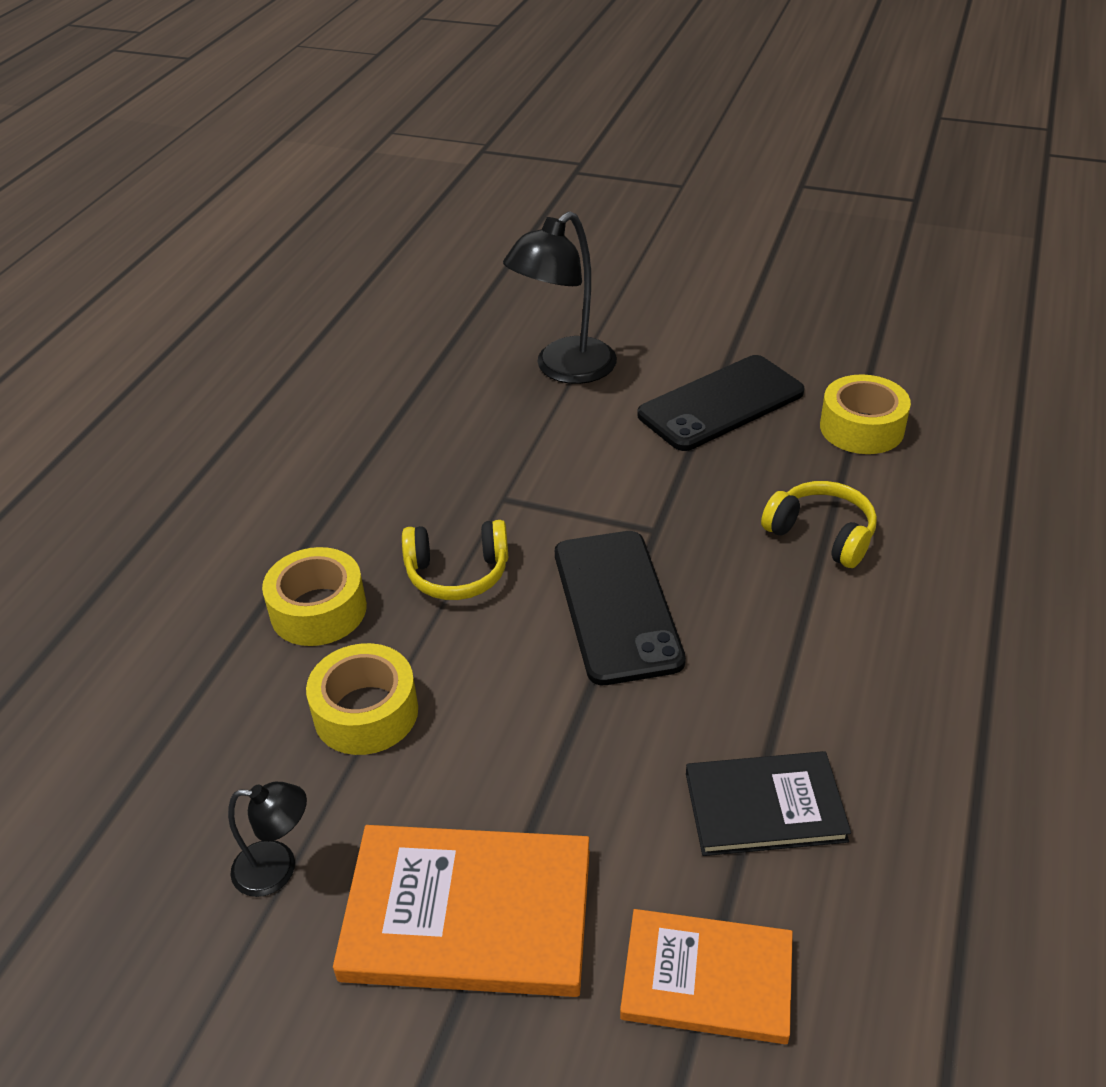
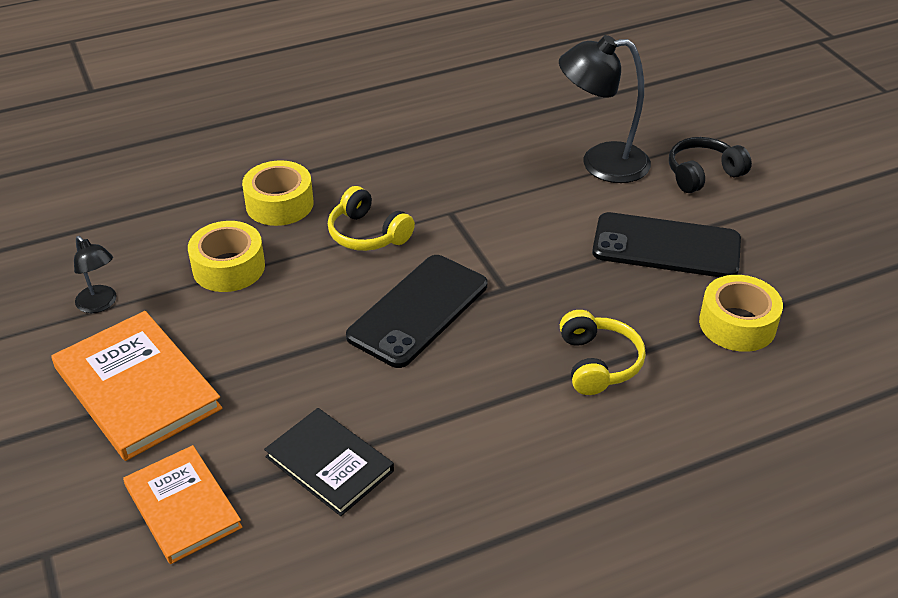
camera: 45 degrees right, 0 degrees up
(656, 328) = (703, 174): none -> black headphones

